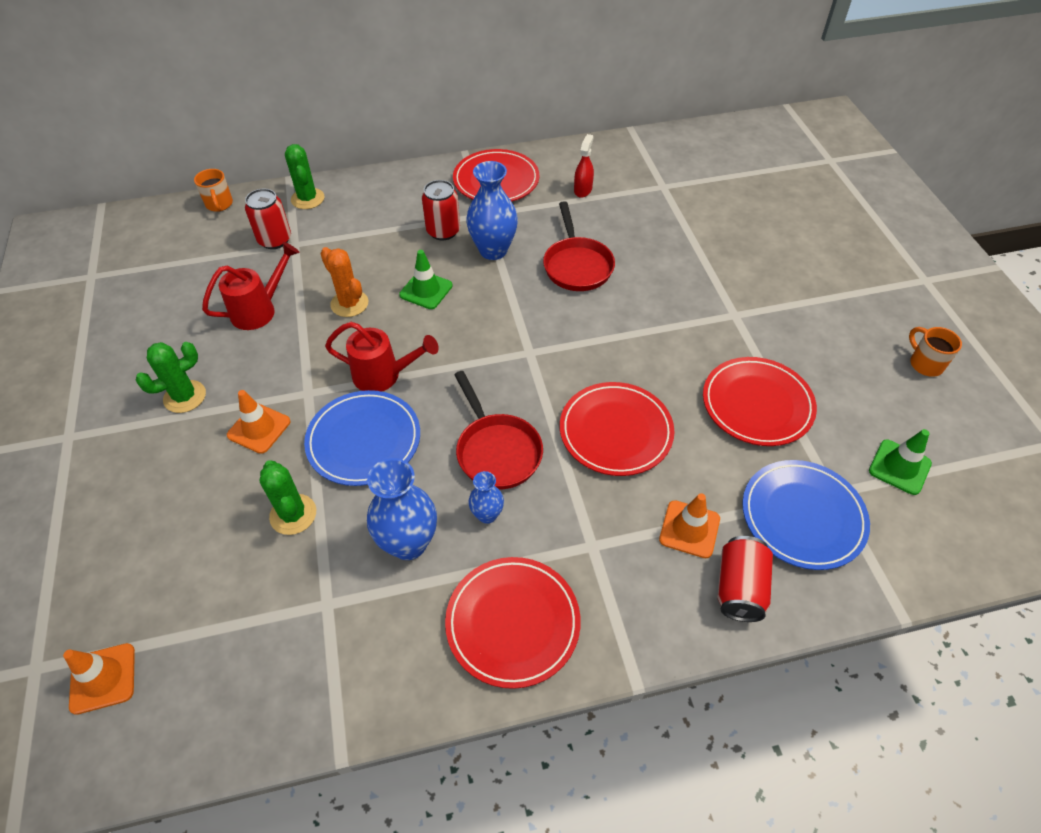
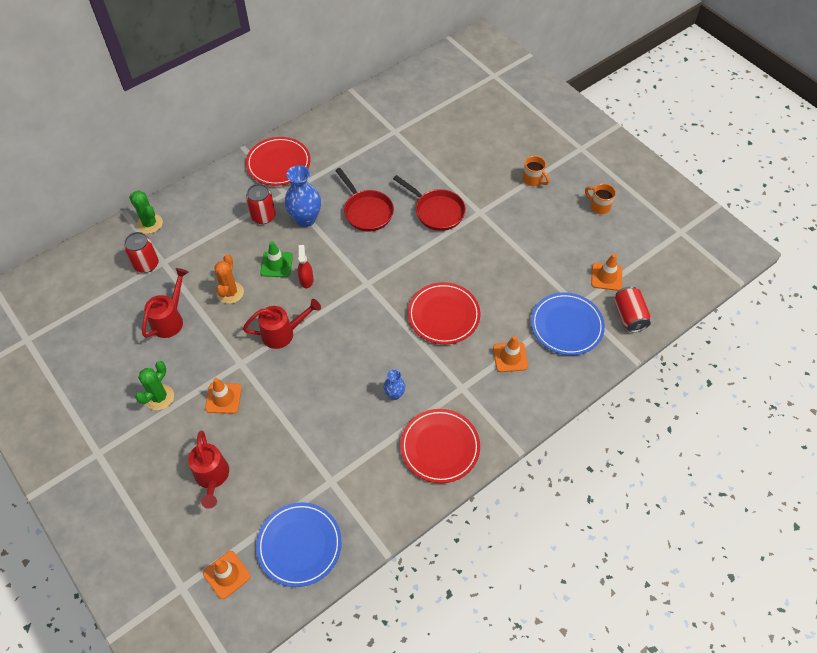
camera: 25 degrees left, 5 degrees up
(177, 527) = (212, 477): none -> red watering can
(219, 205) = (85, 251): orange mug -> orange mug (533, 180)
(293, 514) = (279, 440): green cactus -> none
(349, 304) = (230, 292): orange cactus -> orange cactus turned 75 degrees clockwise
(364, 440) = (295, 379): blue plate -> blue plate (299, 545)
(408, 543) = (358, 429): blue vase -> none
(497, 451) = (380, 354): red pan -> red pan (436, 211)
(583, 190) = (342, 152): red spray bottle -> red spray bottle (306, 280)
(739, 588) = (549, 379): red can -> red can (629, 316)
(757, 404) = (516, 267): red plate -> none
(899, 467) = (606, 277): green traffic cone -> orange traffic cone

